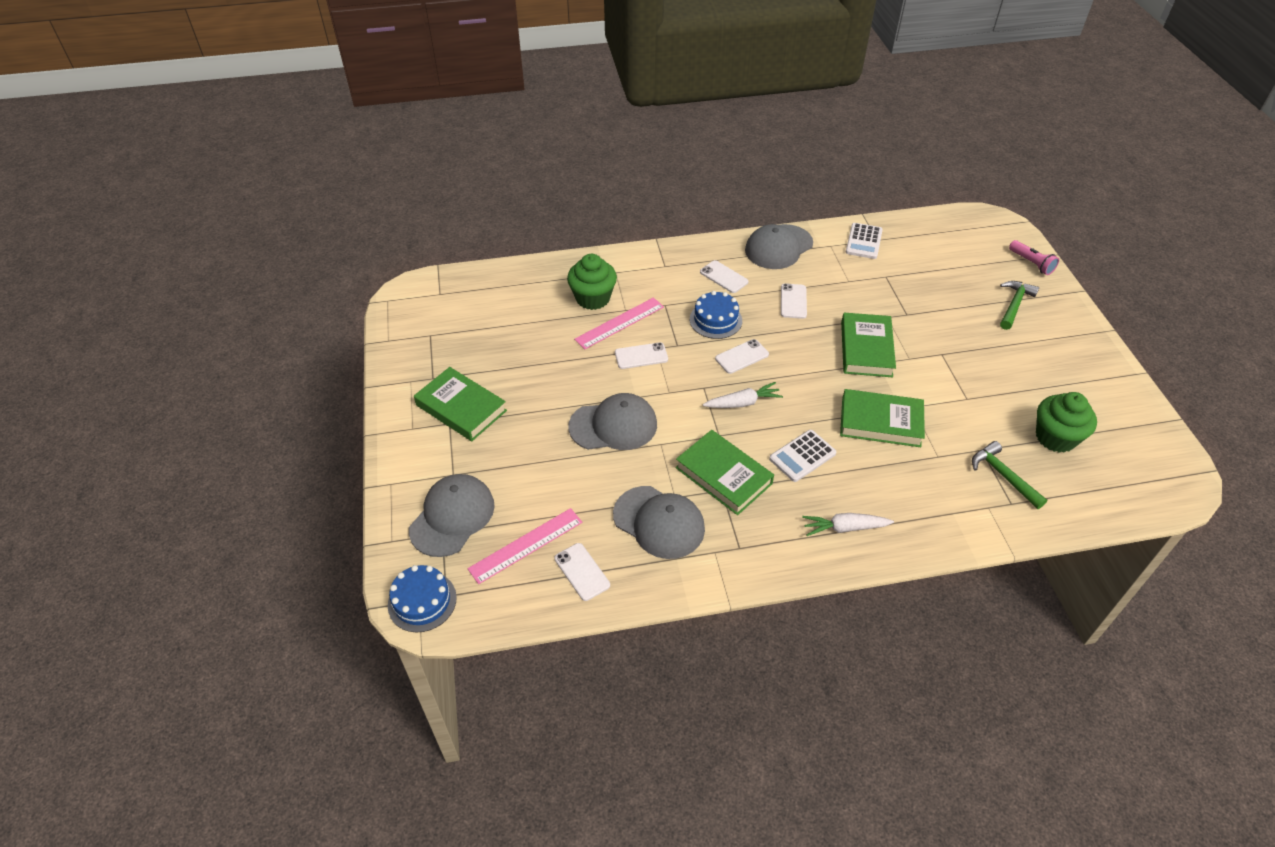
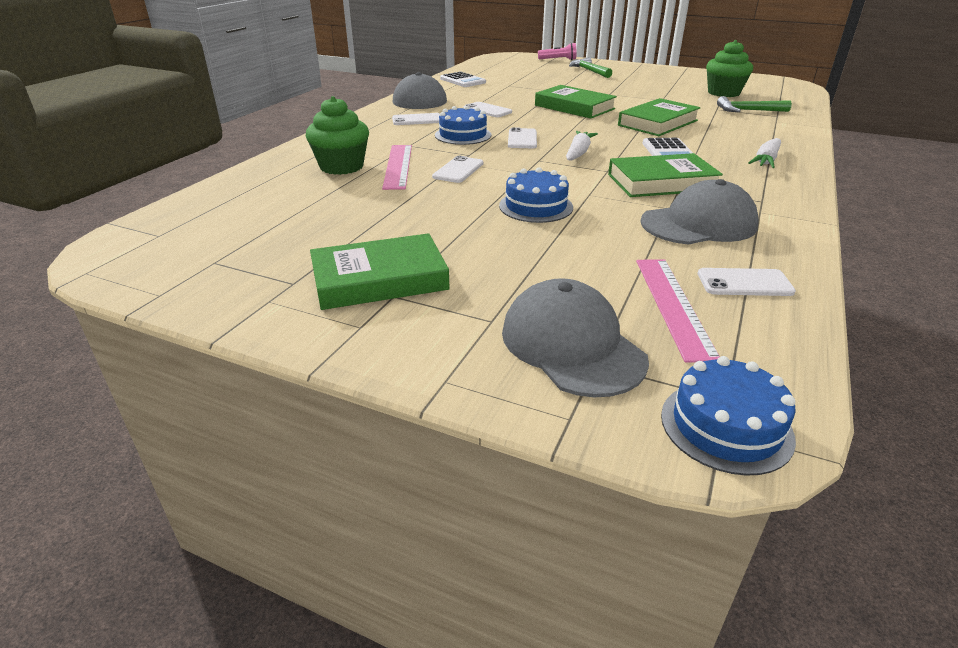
camera: 55 degrees left, 15 degrees down
(613, 425) = (536, 206): grey cap -> blue cake

